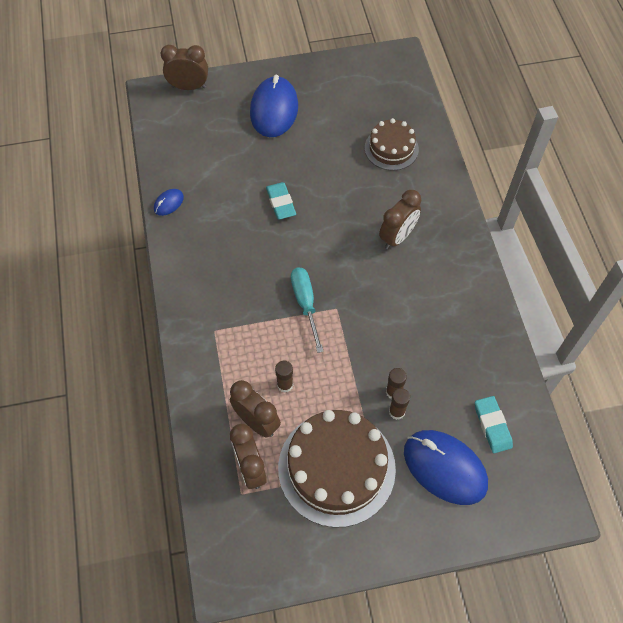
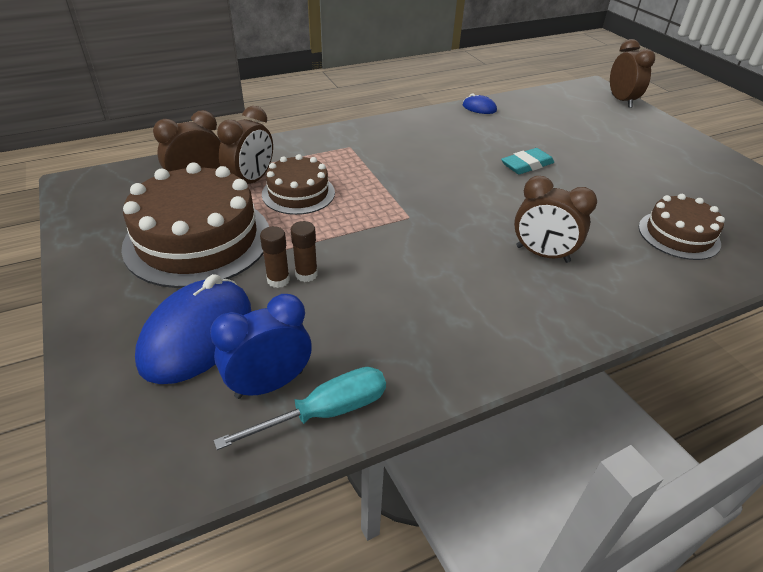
camera: 75 degrees right, 20 degrees down
(274, 110) = (645, 147): blue mouse -> none
(285, 385) = (298, 193): brown glue stick -> brown cake
(305, 304) = (405, 195): turquoise screwdriver -> turquoise screwdriver (325, 412)
(492, 425) = (269, 384): turquoise eraser -> blue clock

